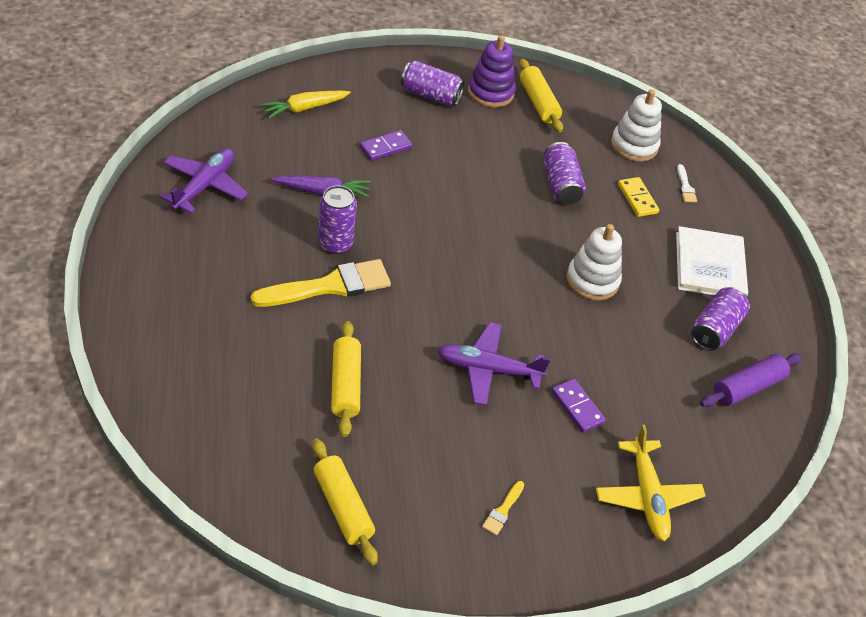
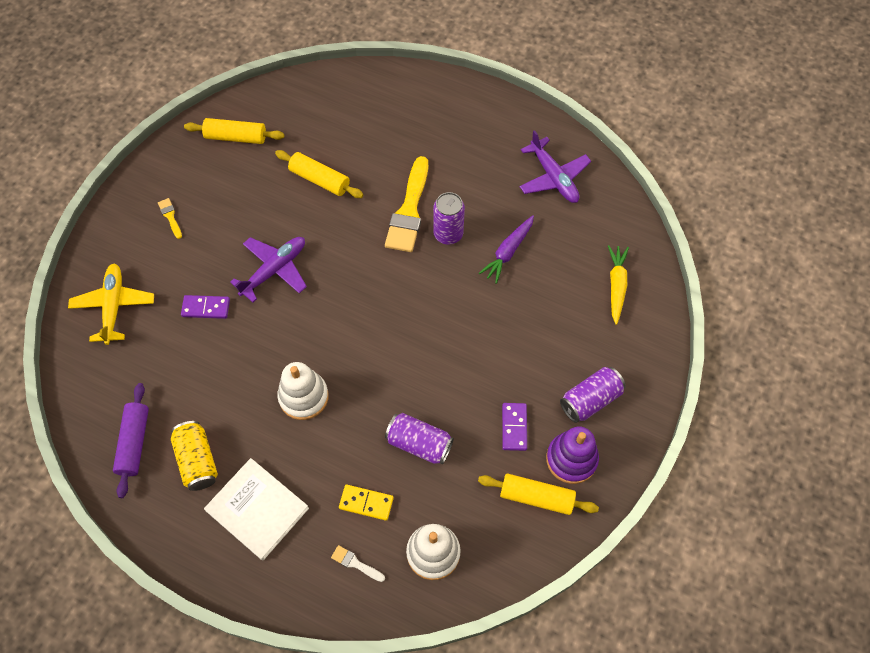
camera: 130 degrees right, 15 degrees up
(385, 147) = (537, 324): purple domino -> purple domino (514, 427)
(647, 496) = (114, 306): yellow plane -> yellow plane turned 60 degrees clockwise
(715, 329) = (197, 460): purple can -> yellow can

